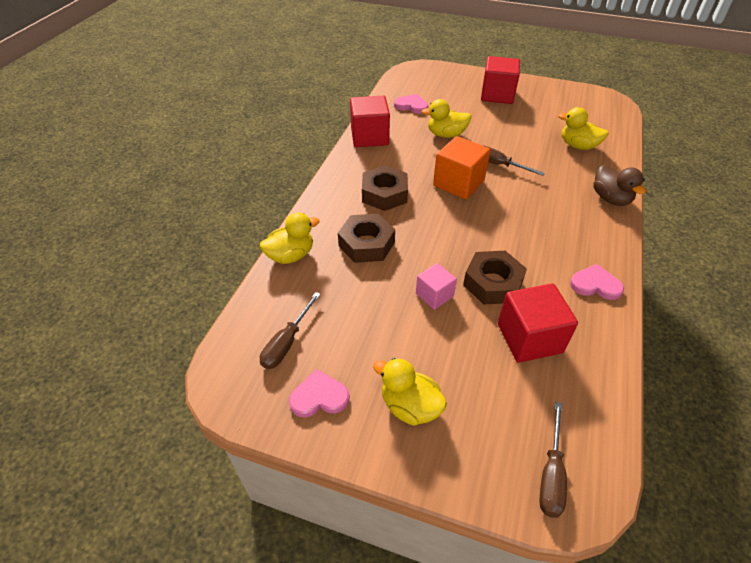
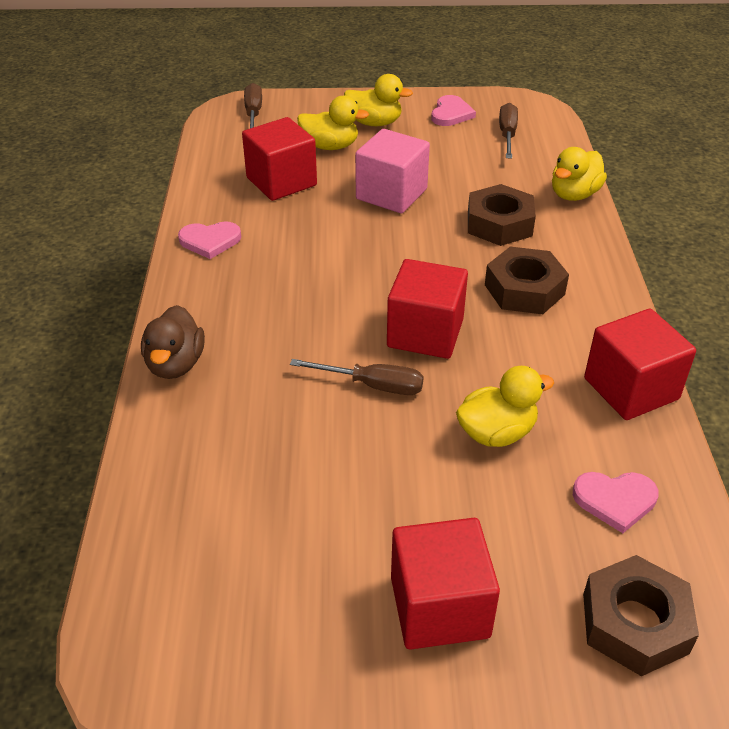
camera: 160 degrees right, 5 degrees down
(319, 397) = (451, 114): pink heart -> pink heart turned 45 degrees counterclockwise
(434, 295) = (391, 194): pink cube -> pink cube, size x1.70
(458, 183) = (425, 333): orange cube -> red cube
(493, 283) = (331, 217): brown nut -> brown nut (634, 623)
(578, 146) = (227, 473): yellow duck -> yellow duck (330, 146)
(610, 199) = (175, 364): brown duck -> brown duck turned 135 degrees counterclockwise

